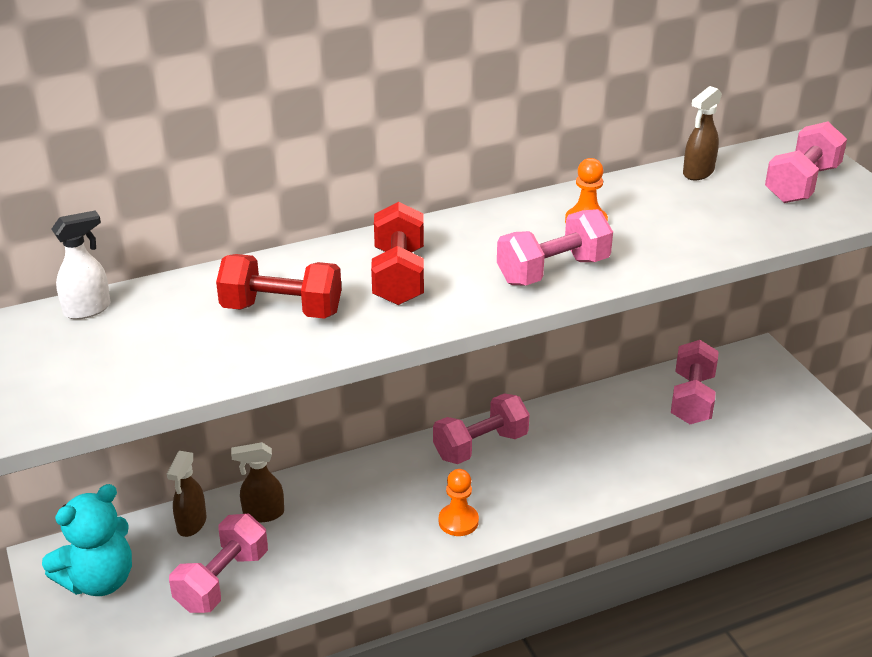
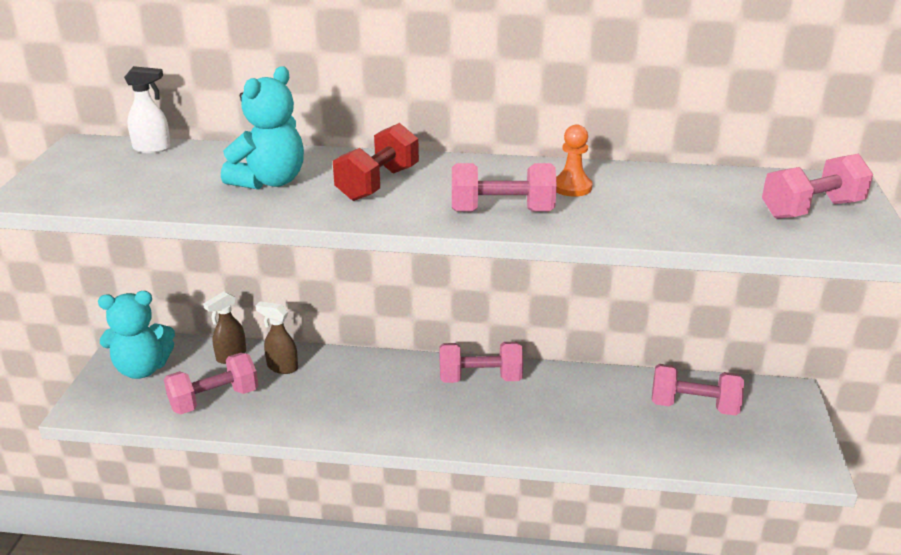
camera: 30 degrees right, 5 degrees down
(281, 310) = (270, 181): red dumbbell -> turquoise teddy bear
(458, 521) = (413, 425): orange pawn -> none
(692, 399) = (693, 406): pink dumbbell -> pink dumbbell turned 60 degrees clockwise
(698, 173) = (717, 179): brown spray bottle -> none

